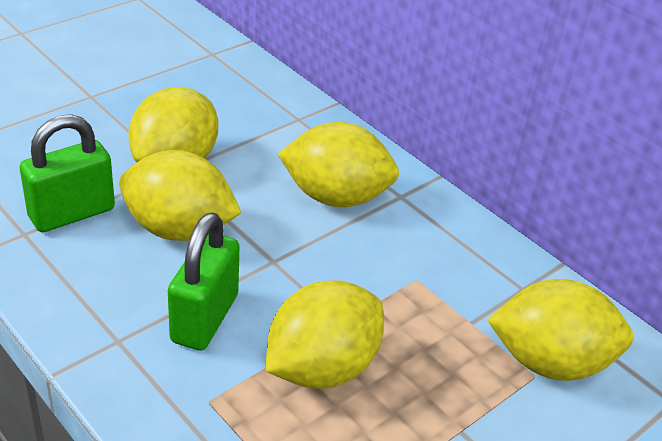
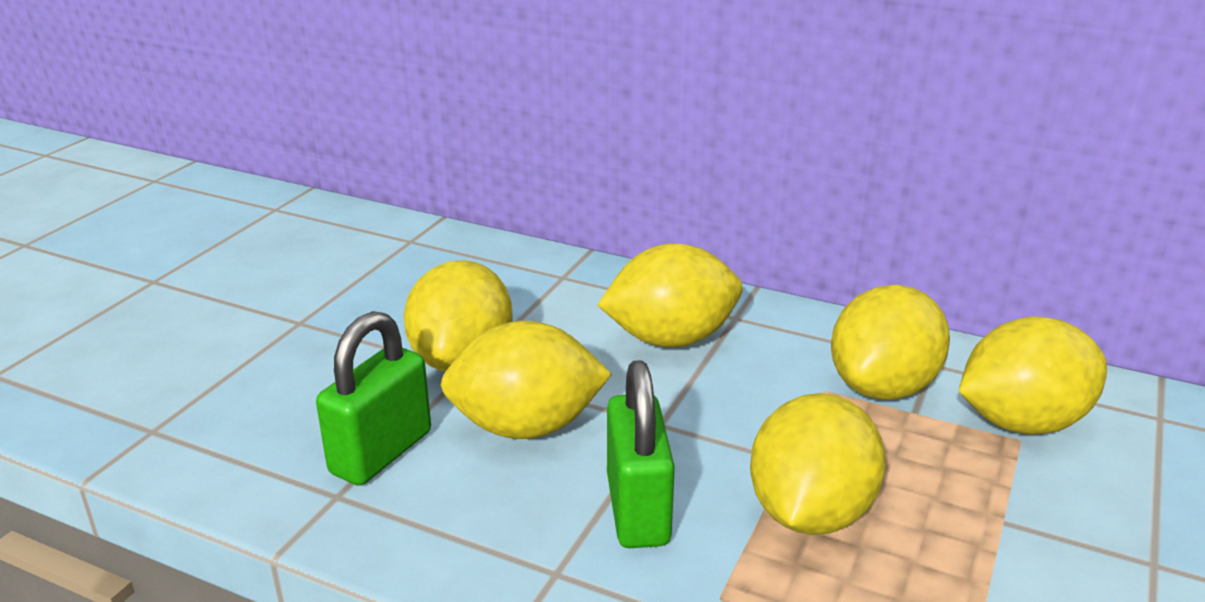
camera: 20 degrees left, 10 degrees down
(464, 293) = (882, 387): none -> yellow lemon

